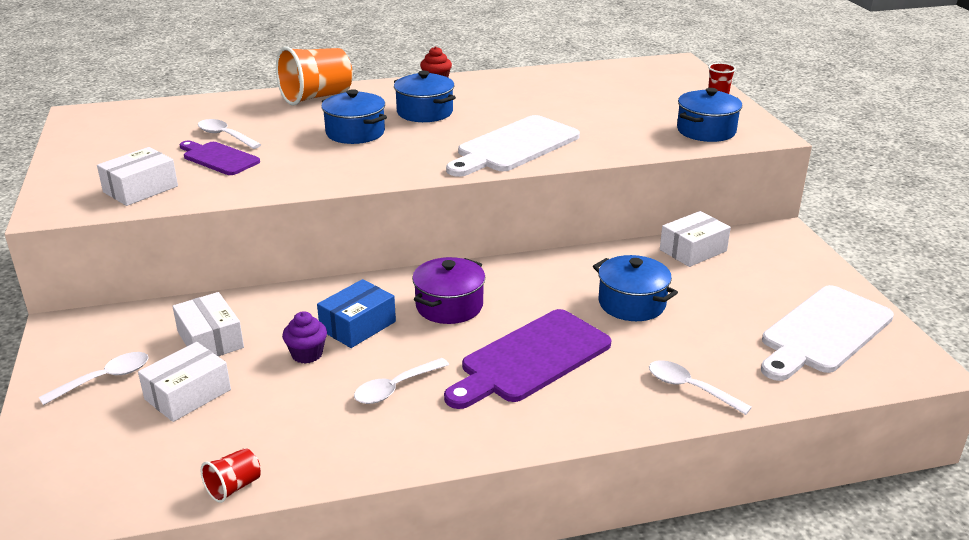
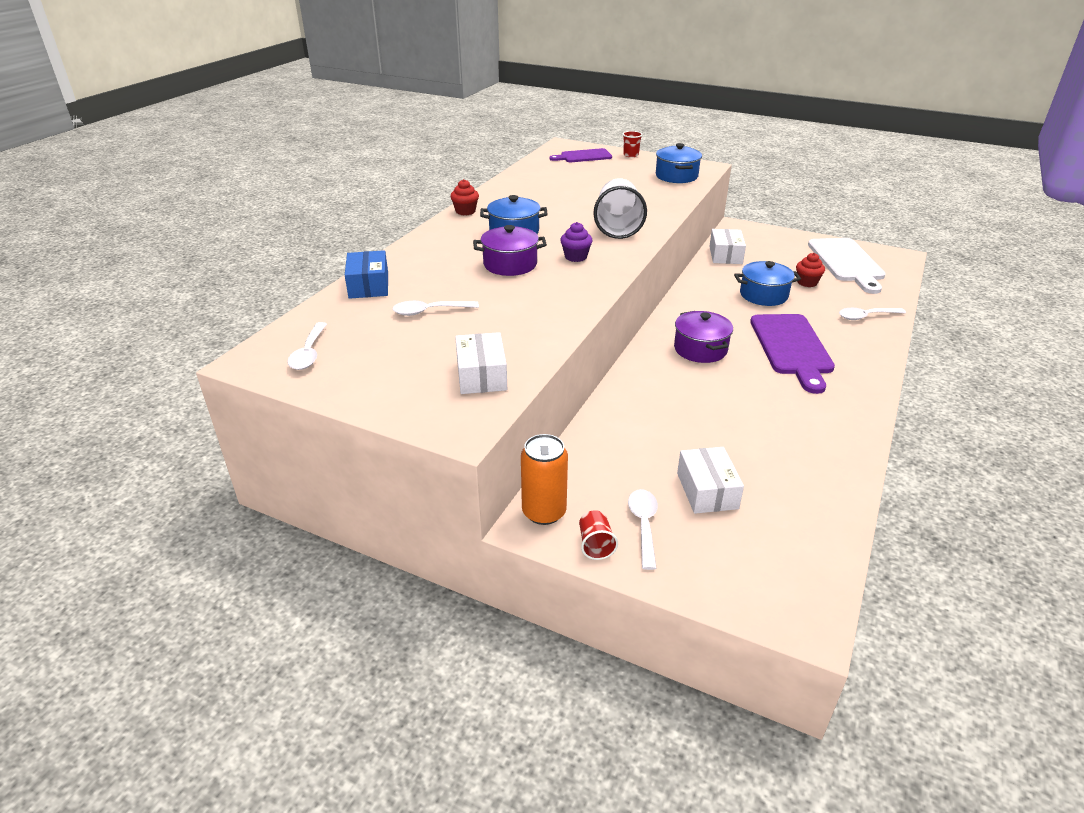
camera: 50 degrees left, 5 degrees up
(85, 325) = (544, 512): none -> orange can
(210, 340) = (638, 456): white box -> none
(219, 158) = (471, 326): purple cutting board -> purple cutting board (583, 156)
(234, 487) = (843, 506): red cup -> red cup (595, 545)
(307, 354) = (704, 422): purple cupcake -> purple cupcake (575, 257)
(316, 97) = (414, 256): orange cup -> none
(355, 133) = (510, 264): blue pot -> purple pot
(357, 326) = (687, 390): blue box -> blue box (368, 285)
(395, 388) = (780, 404): white spoon -> white spoon (309, 353)
(514, 146) = (618, 227): white cutting board -> white cup
(713, 321) = (807, 282): none -> red cupcake

